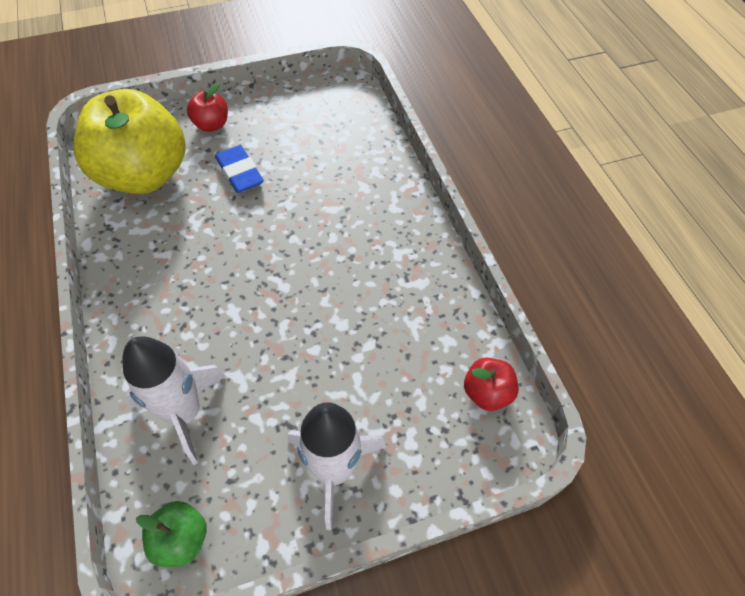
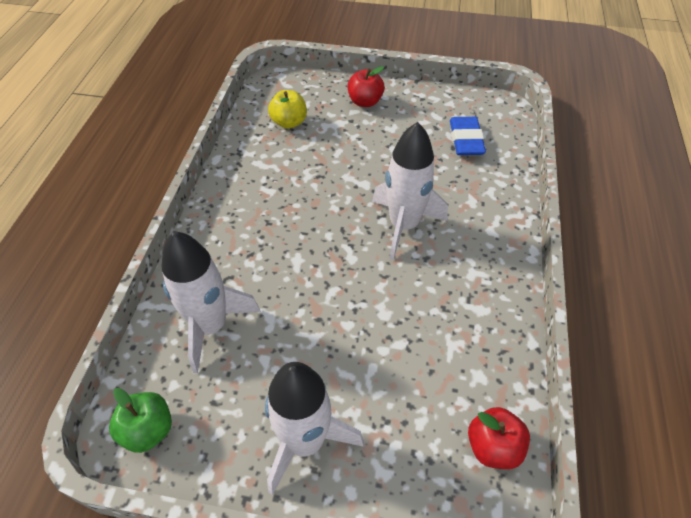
camera: 30 degrees right, 5 degrees down
(144, 175) = (289, 122): yellow apple -> yellow apple, size x0.42
(240, 173) = (367, 148): blue eraser -> blue eraser (466, 140)
(315, 235) = (403, 225): none -> white rocket

